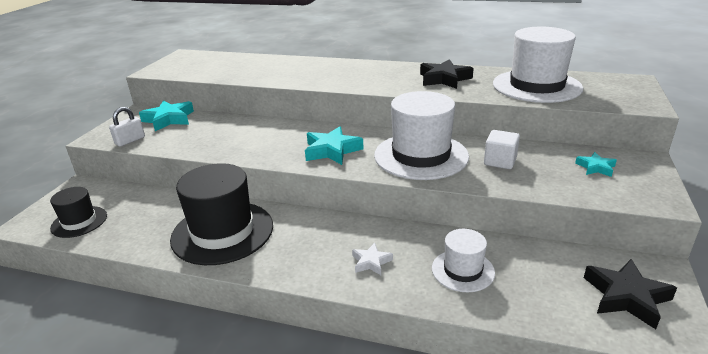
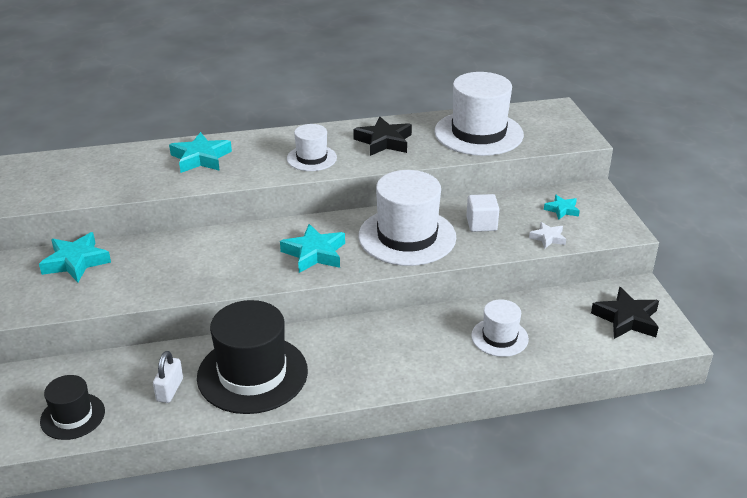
camera: 30 degrees left, 5 degrees up
(130, 141) = (61, 303): white padlock -> white padlock (170, 390)
(294, 68) = (201, 158): none -> turquoise star
(371, 262) = (420, 355): white star -> white star (548, 238)
(374, 80) = (311, 158): none -> white hat

